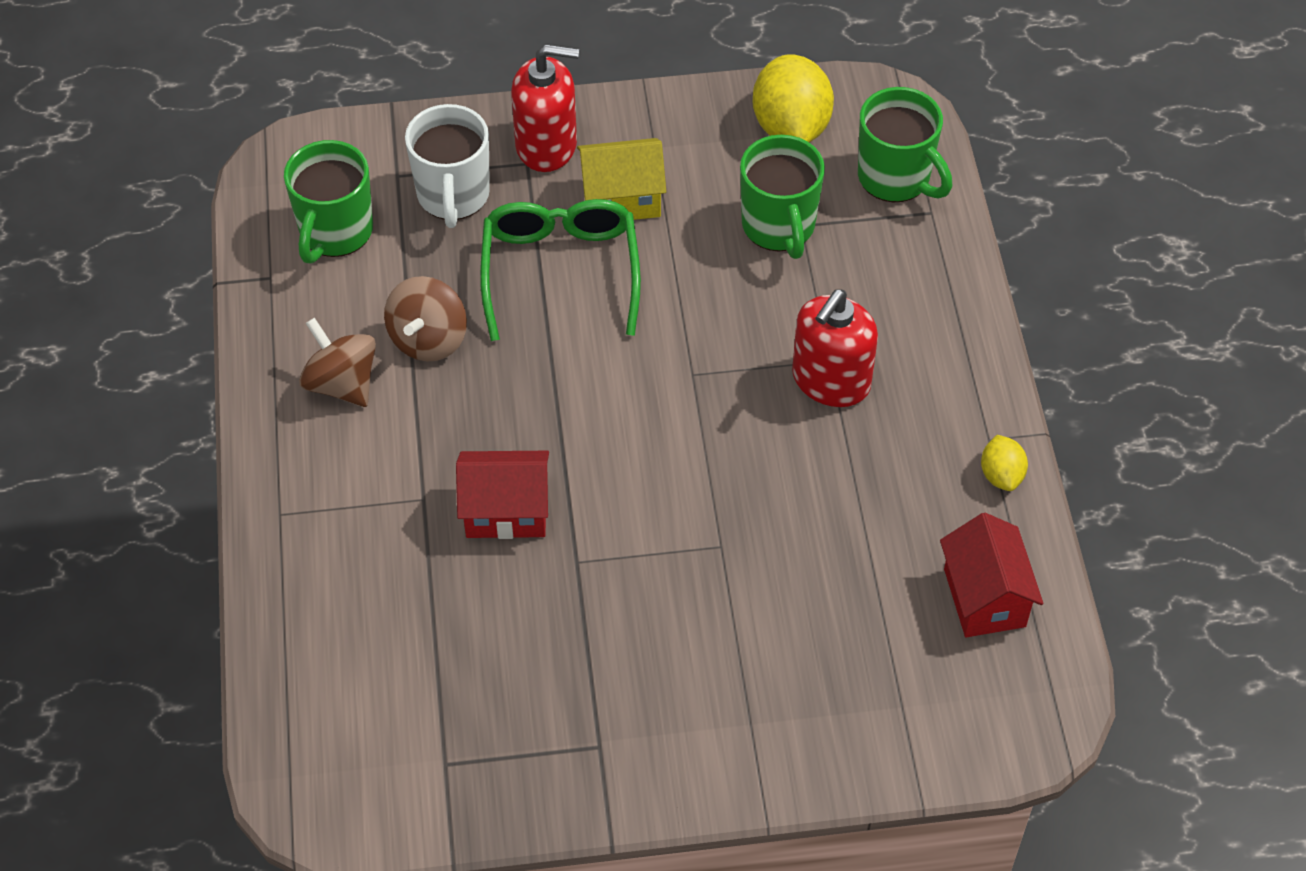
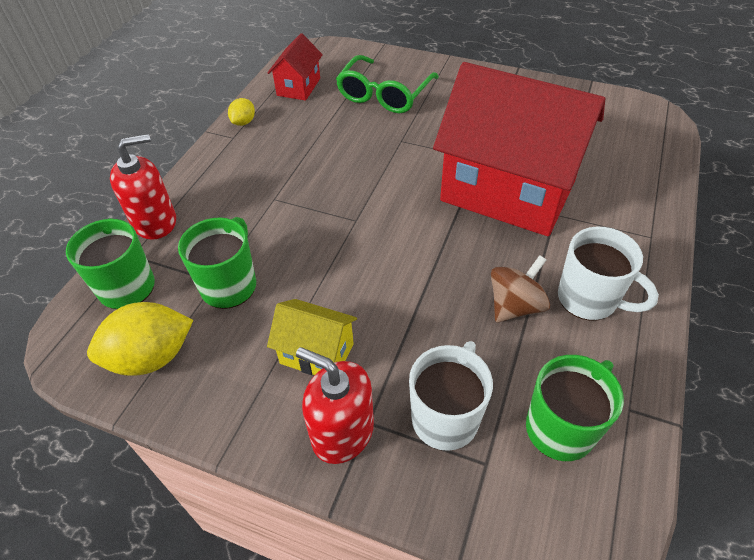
camera: 150 degrees left, 5 degrees down
(342, 383) = (589, 299): brown spinning top -> white mug
(506, 511) = (507, 191): red house -> red house, size x2.28
(560, 271) = (396, 316): green glasses -> green glasses (384, 95)
(790, 127) = (151, 357): yellow lemon -> yellow lemon turned 45 degrees clockwise
(831, 380) = (283, 188): red soap dispenser -> red soap dispenser (155, 222)

